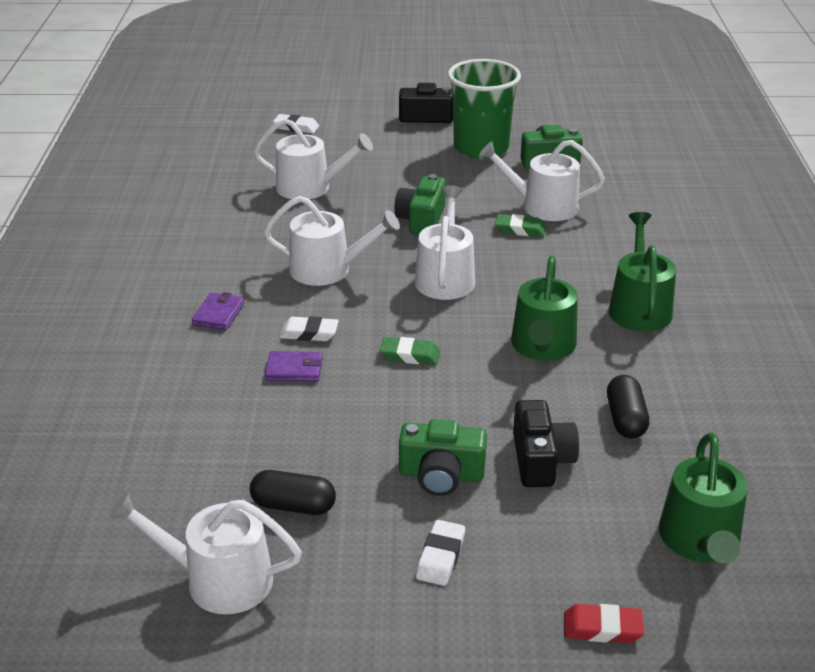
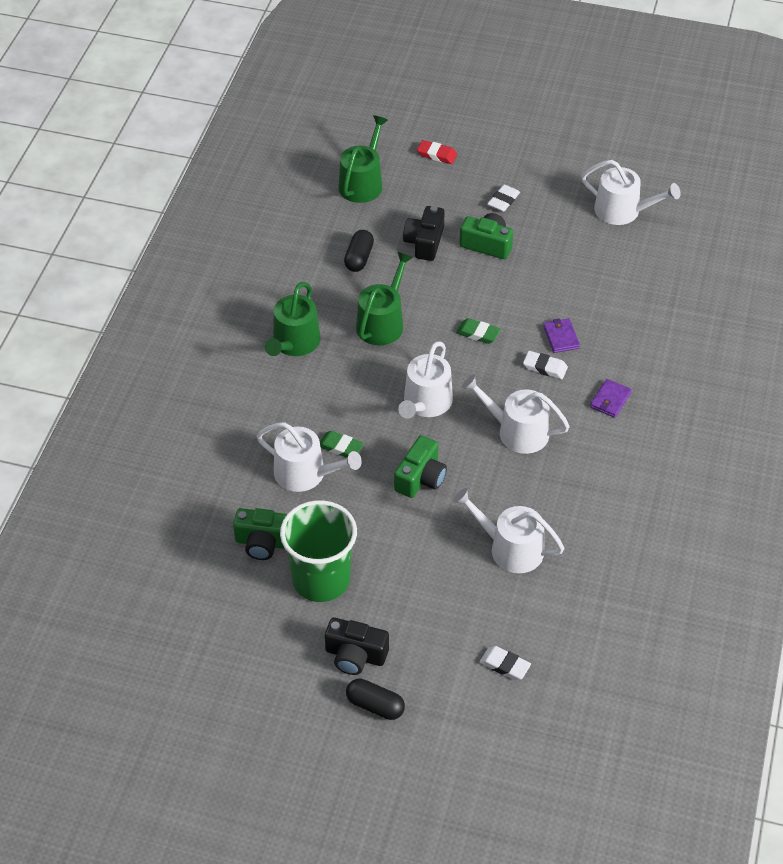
camera: 165 degrees left, 15 degrees up
(293, 506) = (577, 242): black capsule -> black capsule (375, 706)
(294, 369) = (561, 337): purple wallet -> purple wallet turned 60 degrees clockwise

